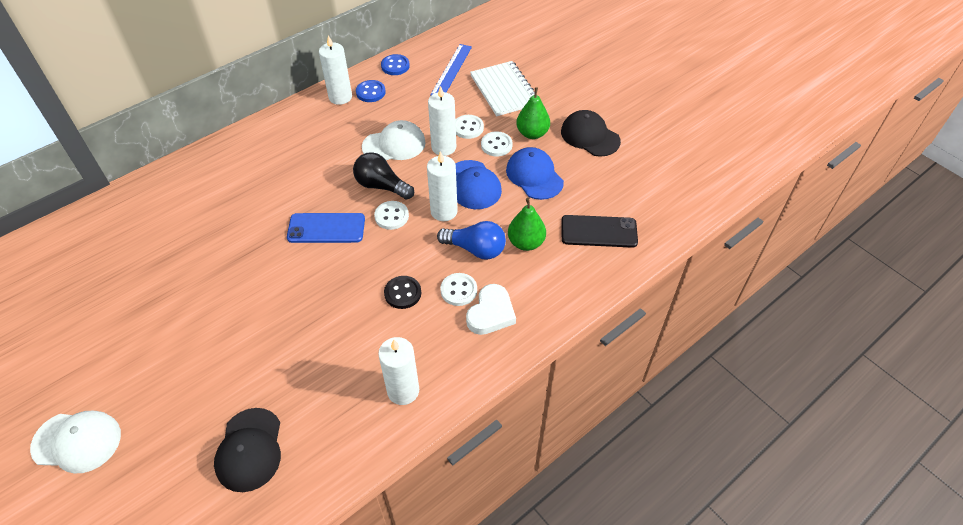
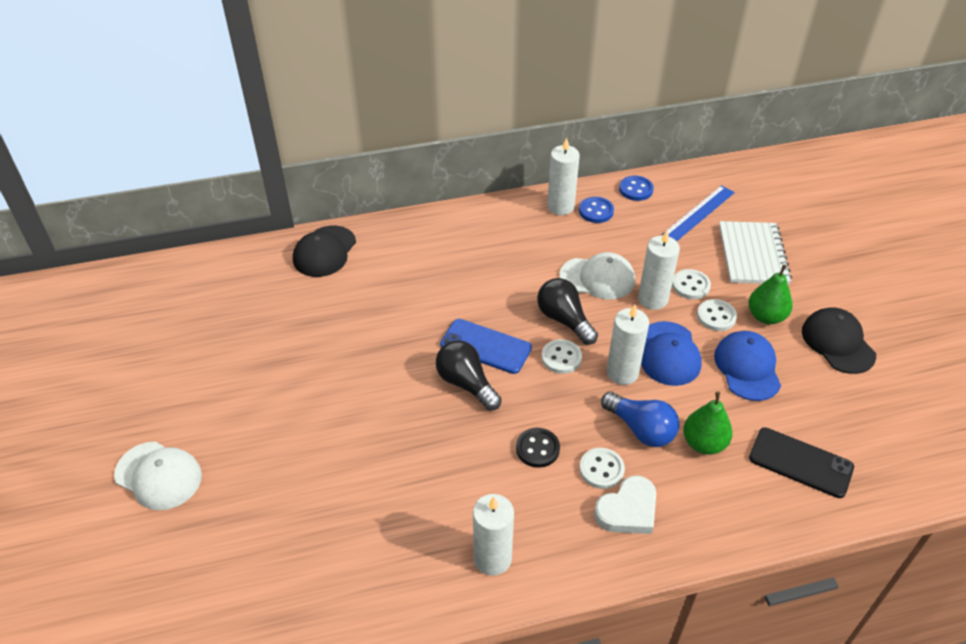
camera: 25 degrees right, 5 degrees down
(249, 450) = (310, 554): black cap -> black cap (324, 251)
(323, 263) = (466, 383): none -> black light bulb

